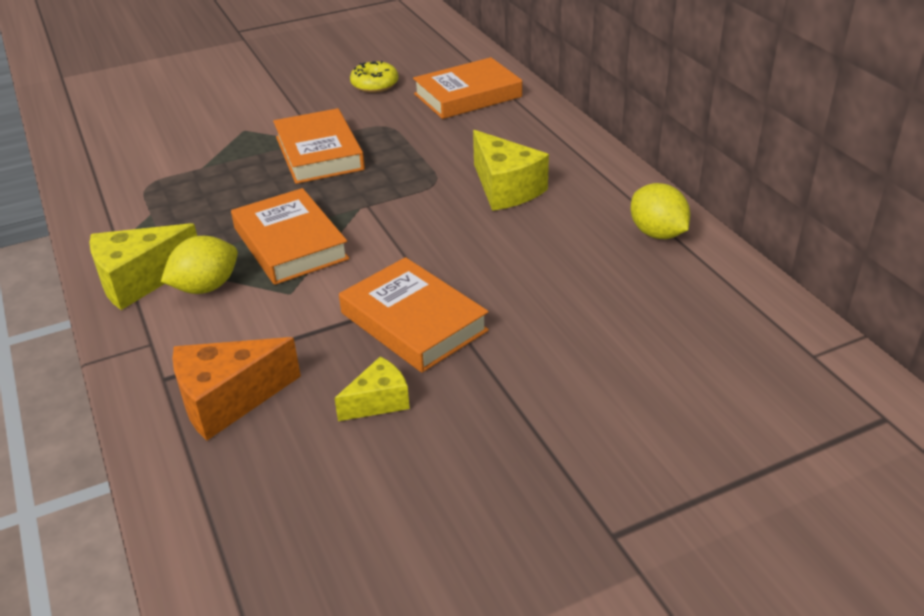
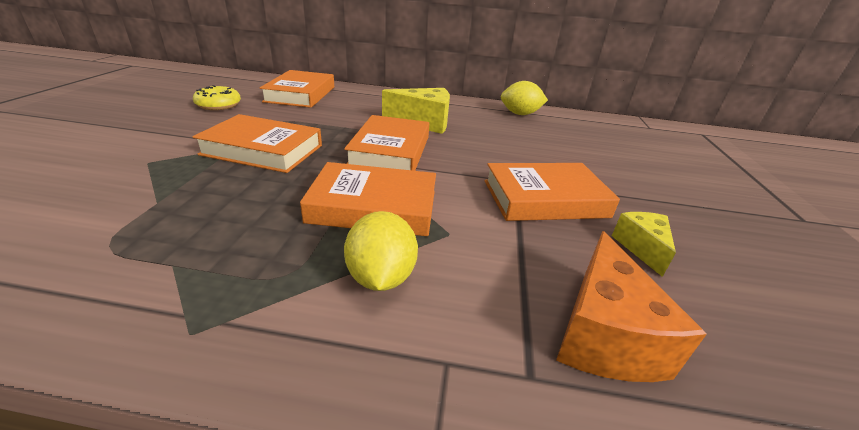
camera: 60 degrees left, 5 degrees down
(140, 280) = (300, 324): yellow cheese -> none
(402, 204) = (390, 151): none -> orange book

